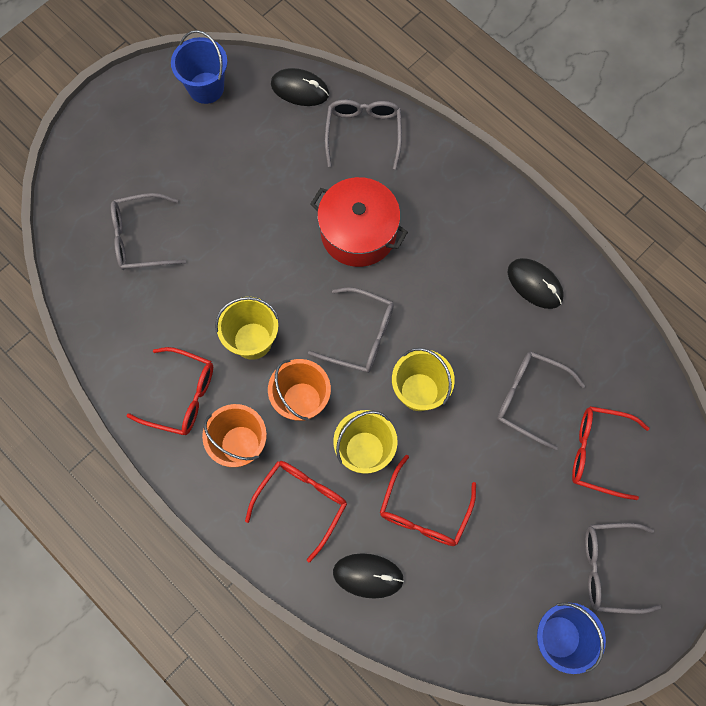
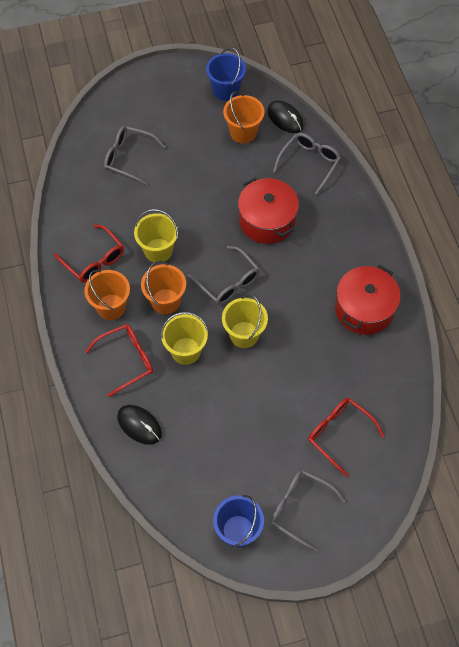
camera: 30 degrees right, 10 degrees down
(261, 133) = (243, 132): none -> orange bucket
(424, 511) = (200, 407): red glasses -> none
(529, 398) = (314, 376): grey glasses -> none
(535, 284) = (364, 309): black mouse -> red pot

